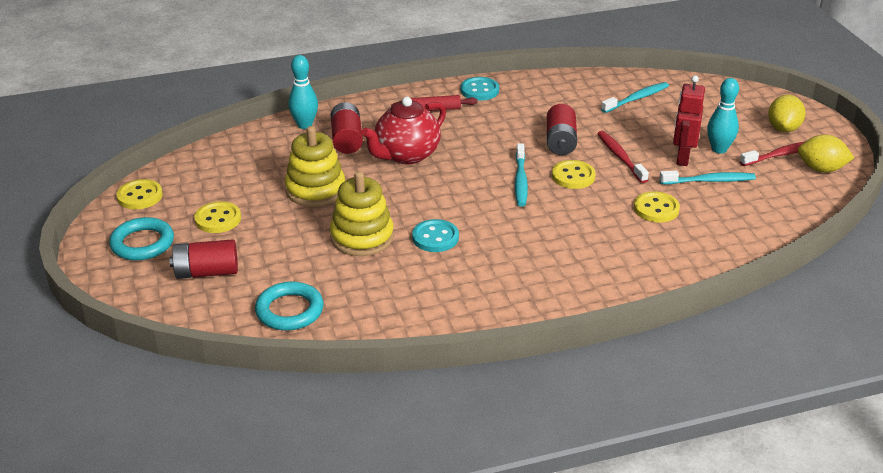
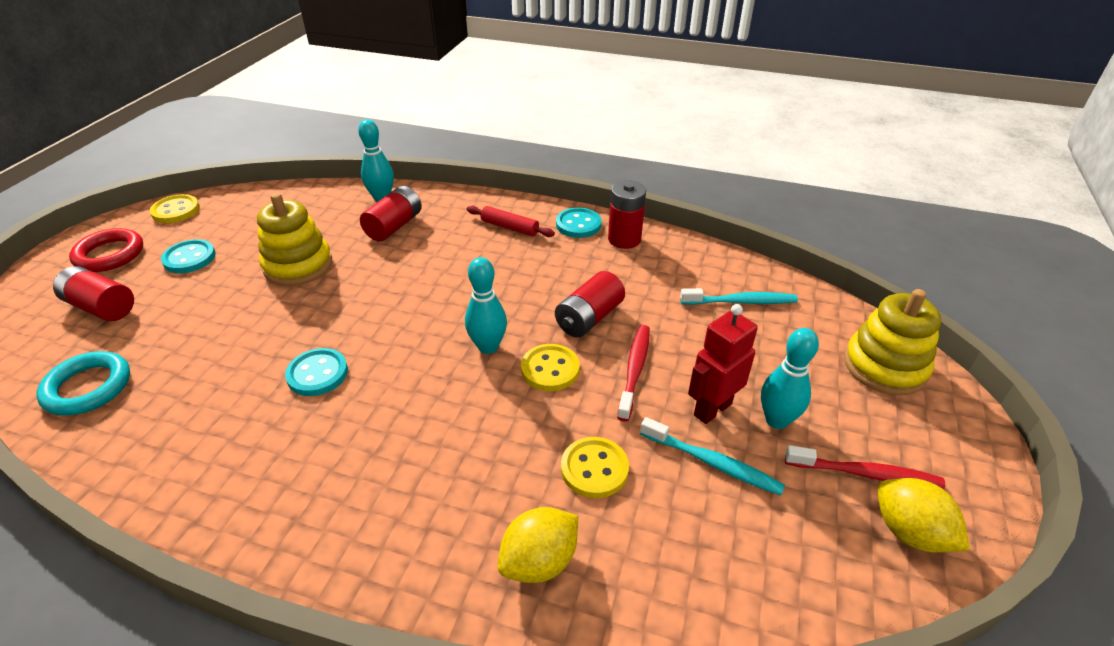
camera: 35 degrees right, 5 degrees up
(142, 243) = (109, 254): turquoise ring -> red ring
(218, 219) = (189, 258): yellow button -> turquoise button
(362, 237) = (260, 337): yellow stacking toy -> yellow stacking toy (884, 366)
(406, 155) = (420, 265): red teapot -> none
(520, 180) = (488, 347): turquoise toothbrush -> turquoise bowling pin
(522, 88) = (624, 239): none -> red battery
(783, 128) = (908, 432): yellow lemon -> yellow lemon (539, 561)

